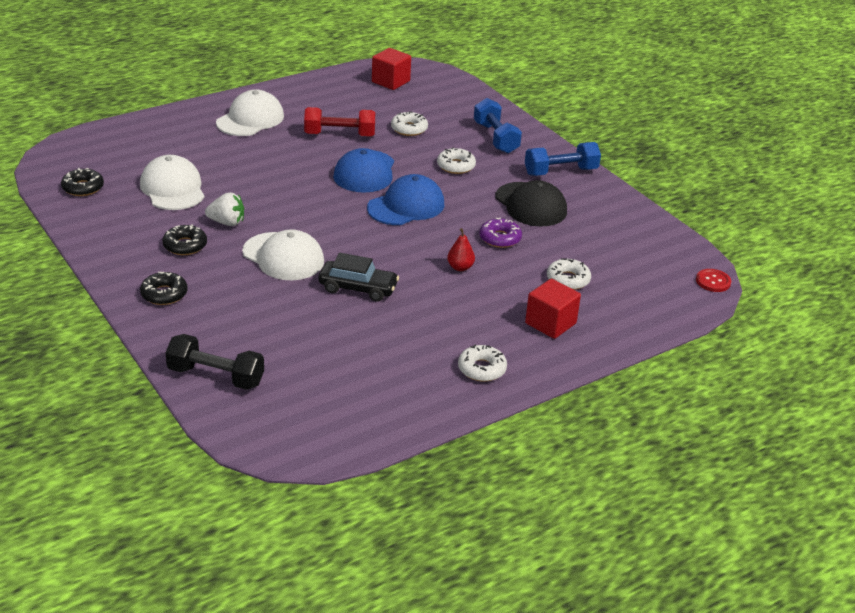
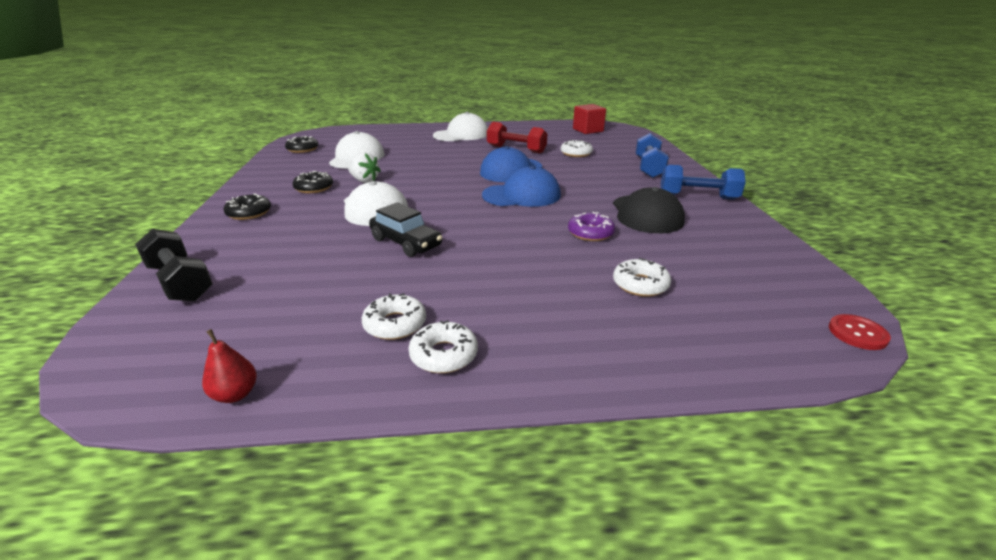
camera: 30 degrees right, 5 degrees down
(456, 166) = (595, 178): white donut -> white donut (395, 324)
(460, 267) = (525, 247): red pear -> red pear (236, 394)
(550, 323) = (581, 325): red cube -> none

